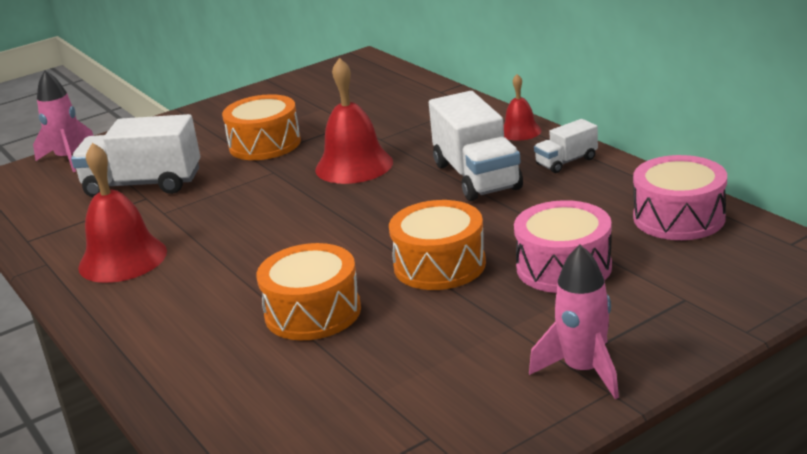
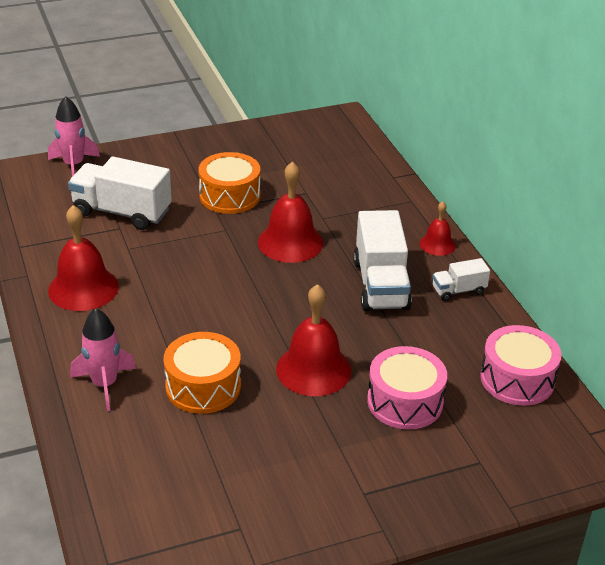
camera: 10 degrees right, 10 degrees up
(439, 265) = (313, 369): orange drum -> red bell
(583, 370) = (373, 504): pink rocket -> pink rocket (104, 384)

